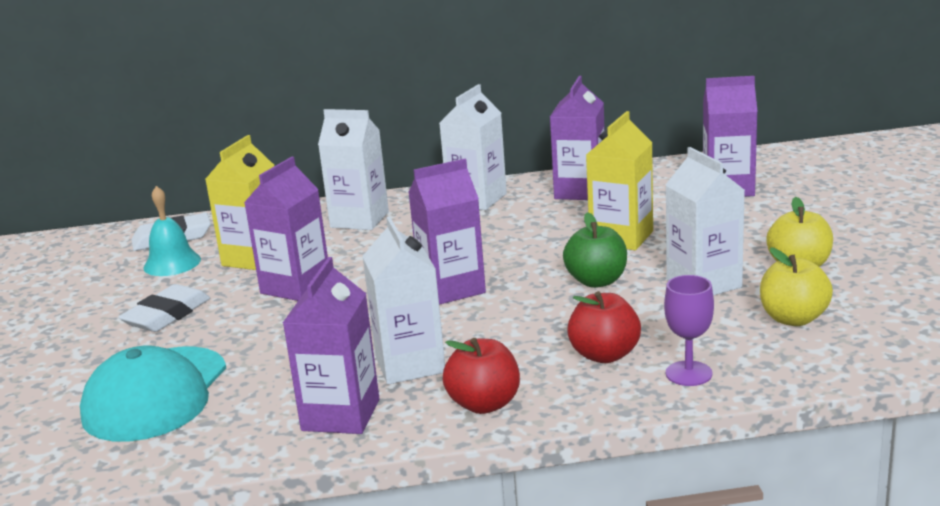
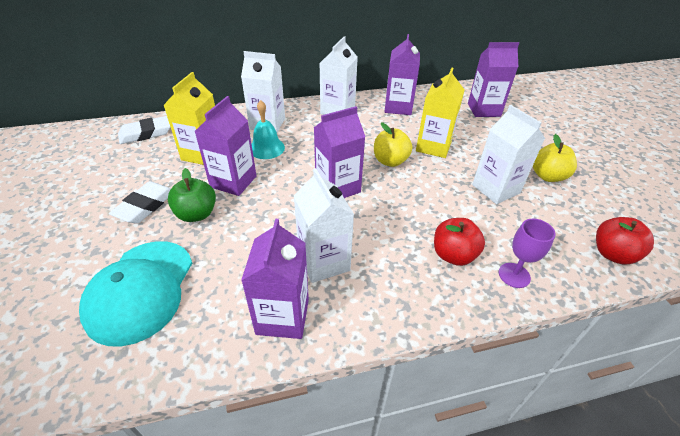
camera: 10 degrees left, 20 degrees up
(172, 263) = (147, 156): turquoise bell -> turquoise bell (266, 148)
(484, 404) = (384, 305): red apple -> red apple (612, 254)
(596, 281) = (429, 184): green apple -> green apple (196, 214)
(793, 319) = (561, 223): yellow apple -> yellow apple (390, 161)

